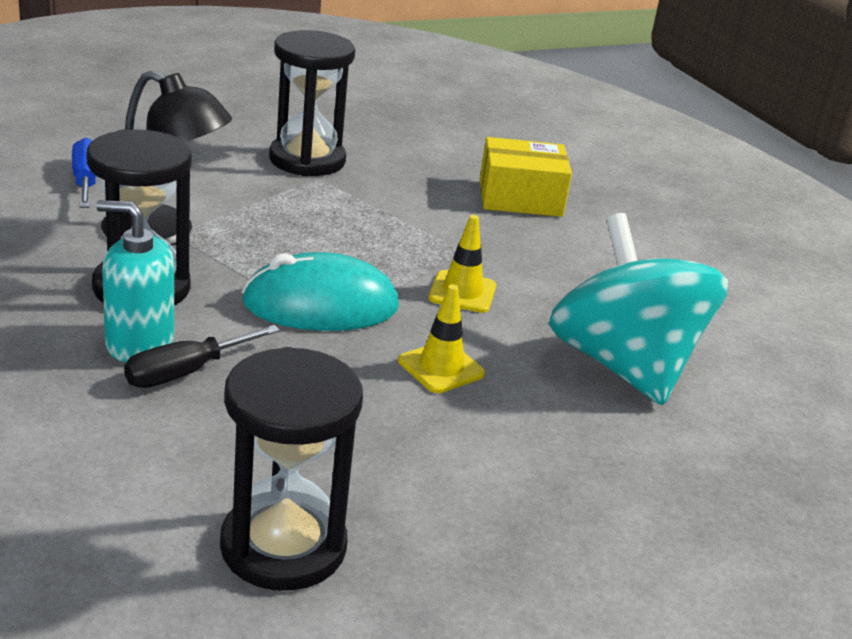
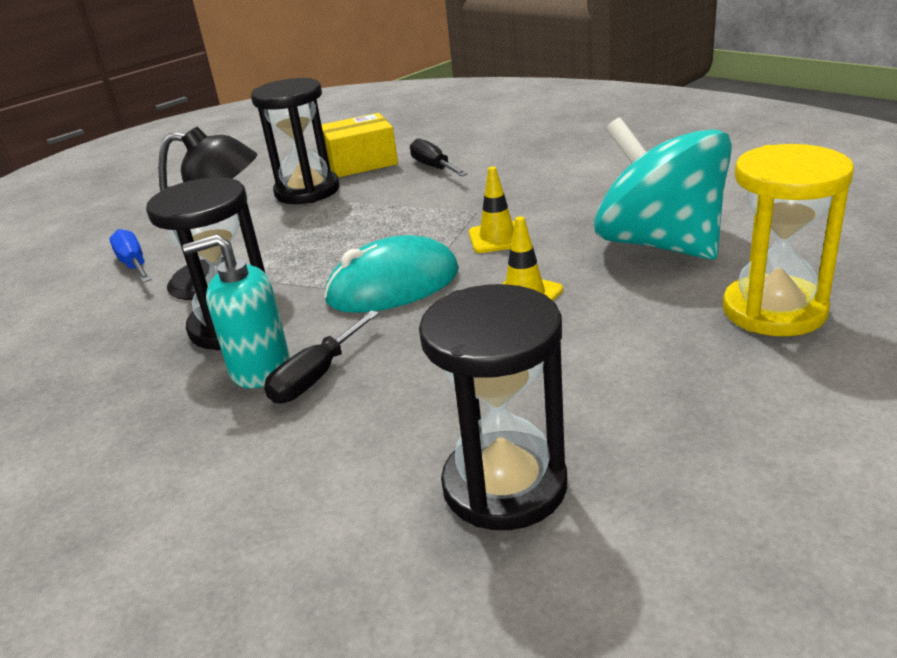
camera: 10 degrees left, 0 degrees up
(458, 181) = (434, 167): none -> black screwdriver
(520, 198) = (489, 163): yellow box -> yellow box (361, 163)
(677, 483) = (774, 310): none -> yellow hourglass

